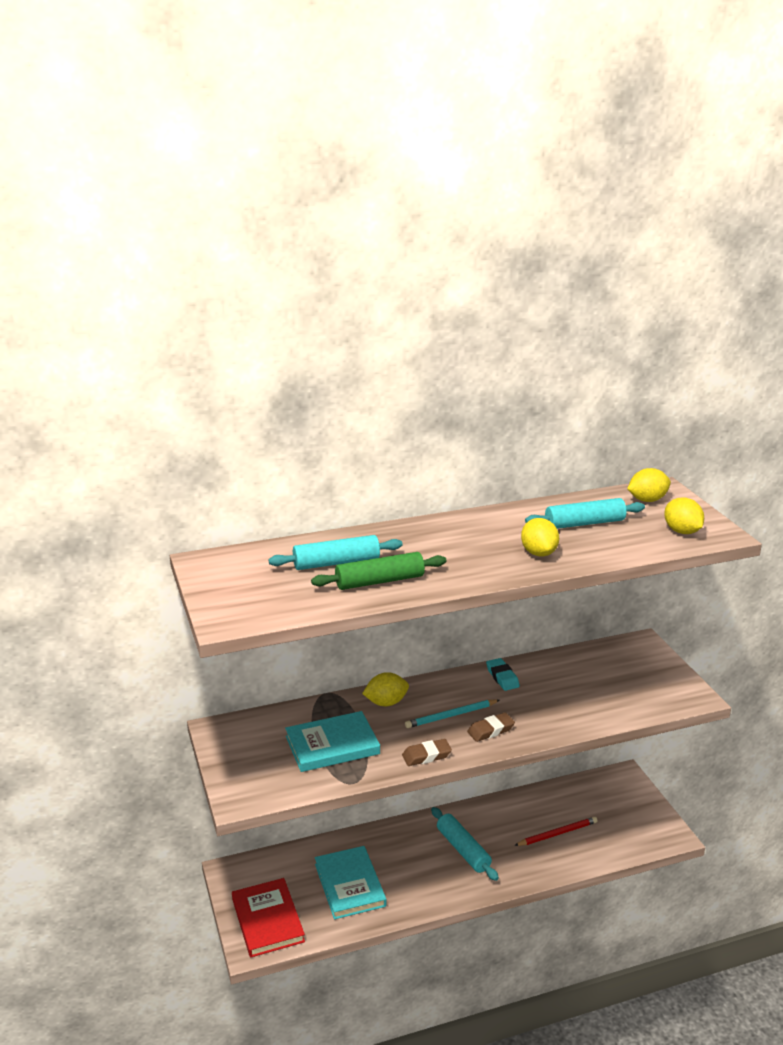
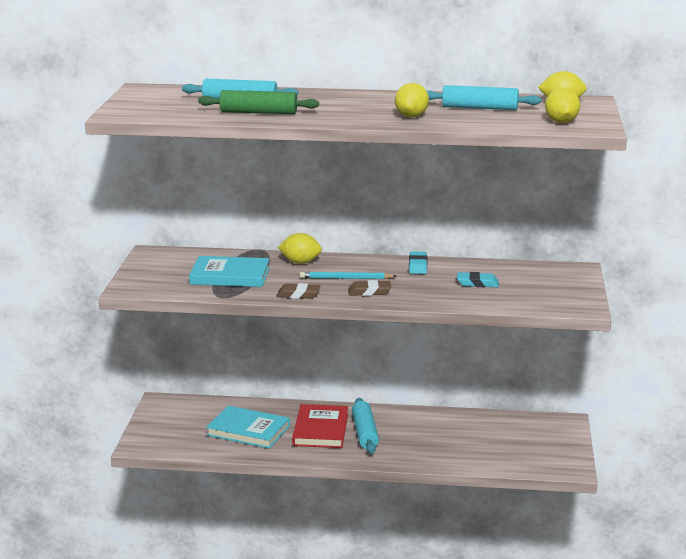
camera: 25 degrees right, 5 degrees down
(268, 920) = (165, 434): red book -> red book (321, 430)
(349, 885) = (248, 430): turquoise book -> turquoise book turned 75 degrees counterclockwise
(557, 833) = (460, 442): red pencil -> none
(577, 688) = (477, 283): none -> turquoise eraser

